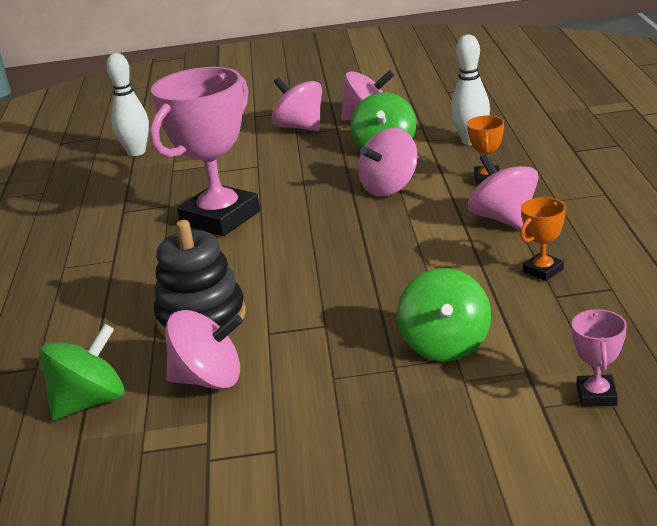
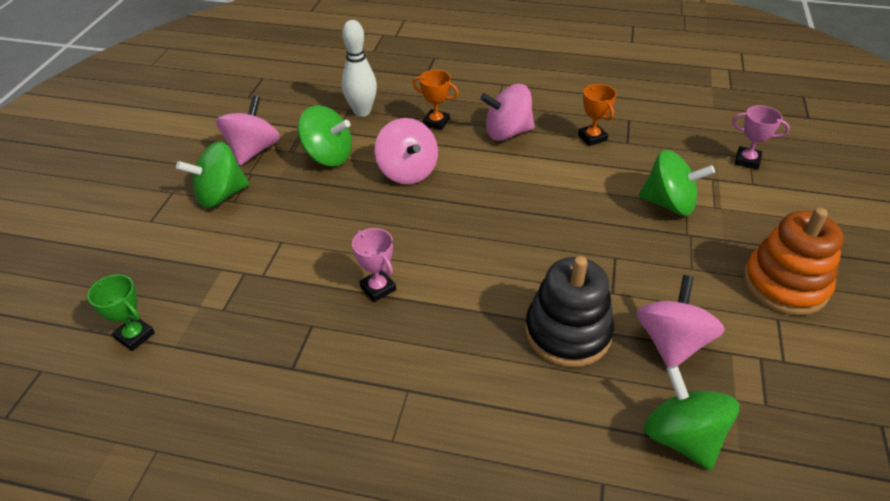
camera: 75 degrees left, 15 degrees up
(136, 152) = (135, 336): white bowling pin -> green trophy
(220, 218) = (378, 288): pink trophy -> pink trophy, size x0.43
(300, 127) = (220, 195): pink spinning top -> green spinning top
(338, 450) = (785, 284): none -> orange stacking toy

